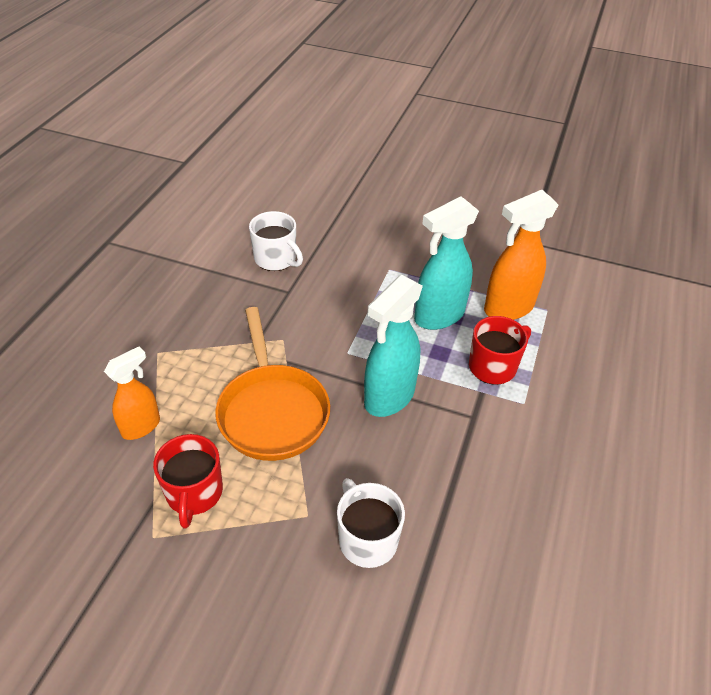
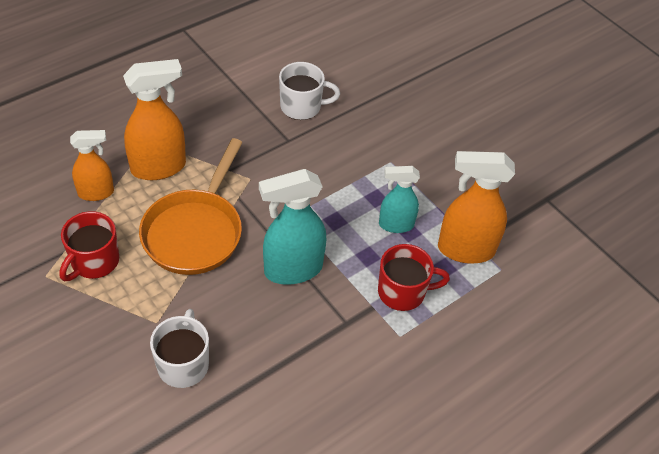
camera: 30 degrees right, 5 degrees up
(187, 371) = (159, 167): none -> orange spray bottle
(276, 259) = (302, 106): white mug -> white mug turned 75 degrees counterclockwise
(438, 316) = (395, 225): turquoise spray bottle -> turquoise spray bottle, size x0.62

